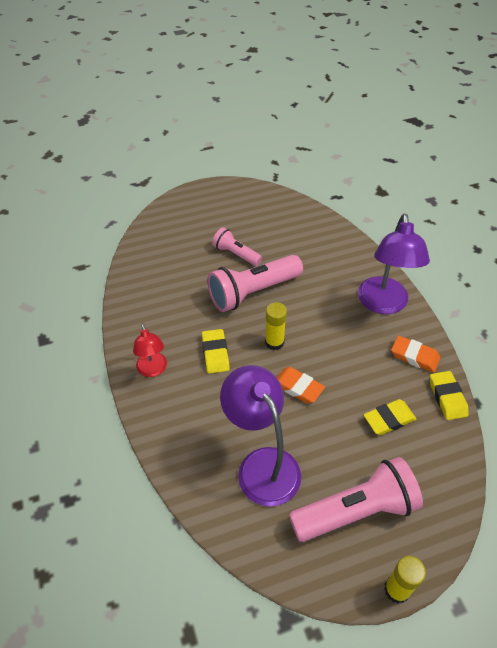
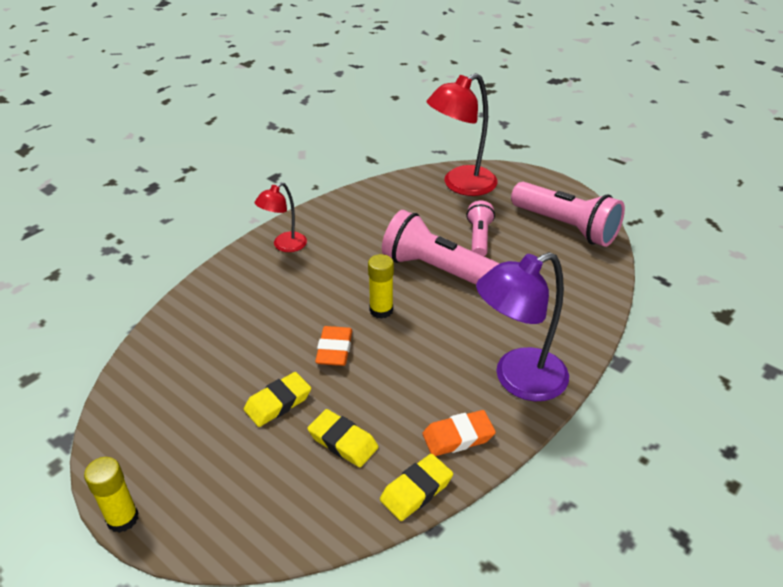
camera: 60 degrees right, 10 degrees down
(167, 233) = (460, 185): none -> red lamp
(215, 353) = (334, 275): yellow eraser -> yellow eraser (278, 402)
(262, 464) = (221, 358): purple lamp -> none
(356, 511) = (203, 451): pink flashlight -> pink flashlight (566, 227)
(414, 356) = (458, 437): orange eraser -> orange eraser turned 75 degrees clockwise

